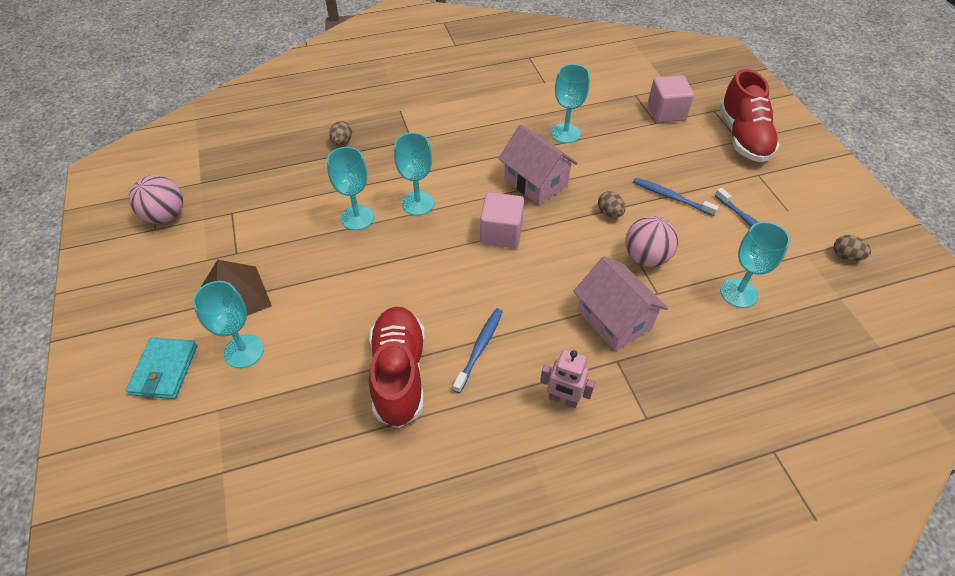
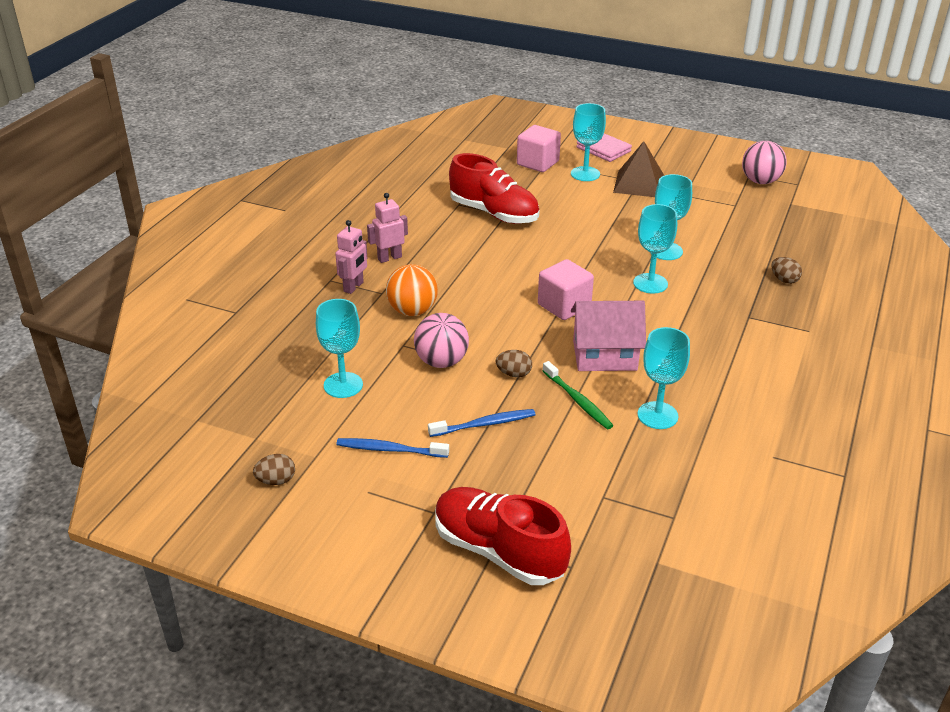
camera: 130 degrees right, 15 degrees down
(164, 370) = (603, 149): turquoise wallet -> pink wallet
(480, 348) = (471, 247): blue toothbrush -> none
(596, 170) = (578, 401): none -> green toothbrush
(614, 319) = (412, 311): pink house -> orange ball
(634, 389) = (354, 287): none -> pink robot
(666, 112) = (612, 518): pink cube -> pink cube (538, 163)

